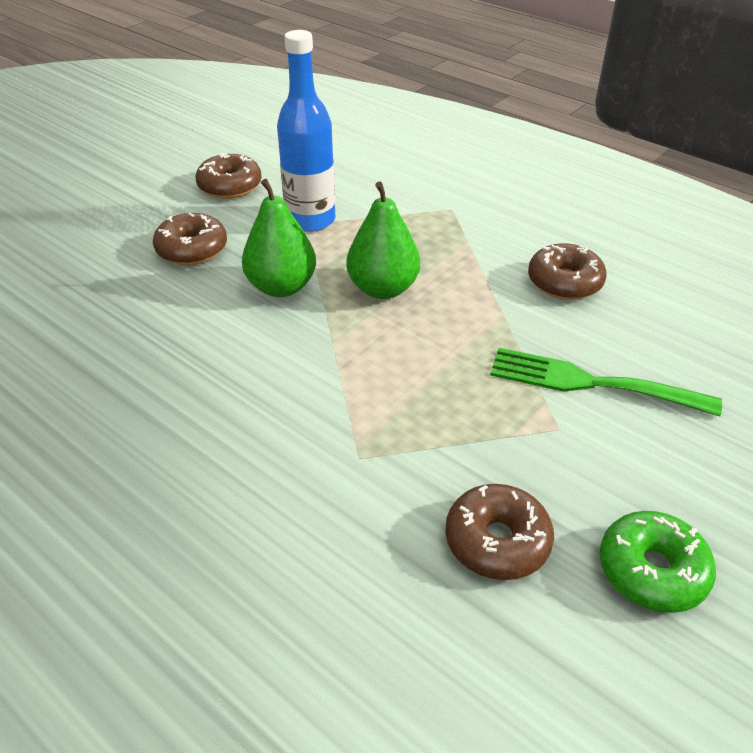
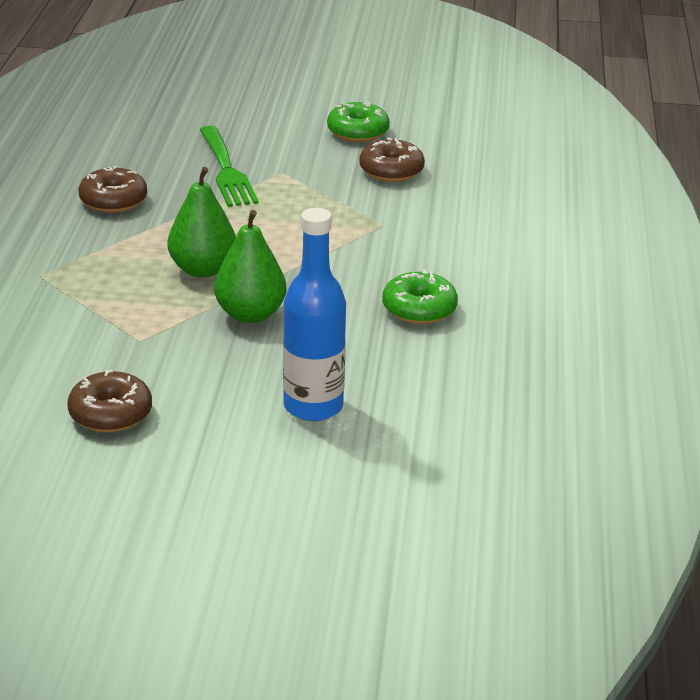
camera: 125 degrees left, 10 degrees down
(171, 393) = (419, 309): none -> green donut
(192, 249) = (246, 383): brown donut -> none
(310, 220) = (131, 339): blue bottle -> blue bottle (313, 406)

